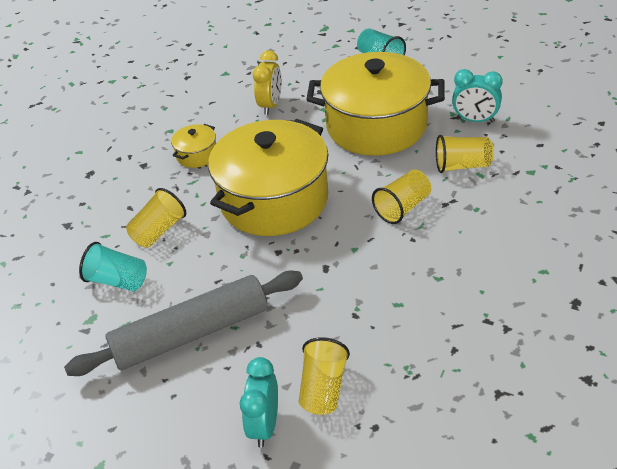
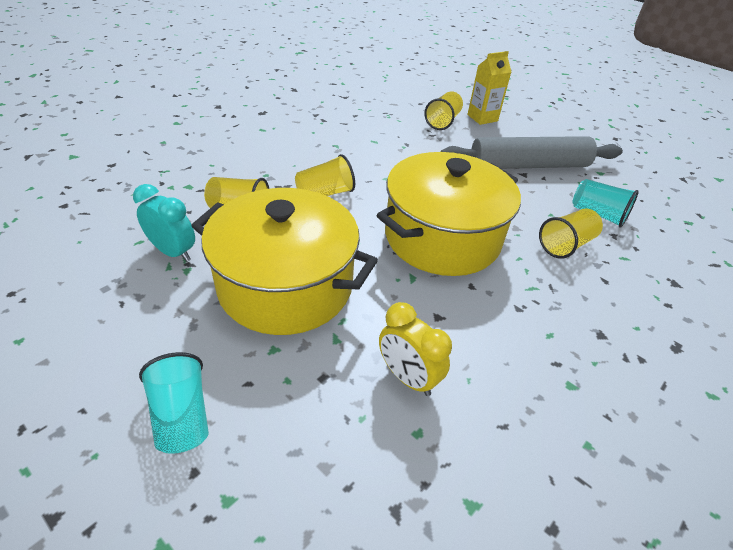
camera: 170 degrees left, 0 degrees up
(197, 155) = (527, 324): yellow pot -> none
(265, 425) = (482, 118): turquoise clock -> yellow carton
(270, 105) = (408, 377): yellow clock -> yellow clock turned 75 degrees counterclockwise

